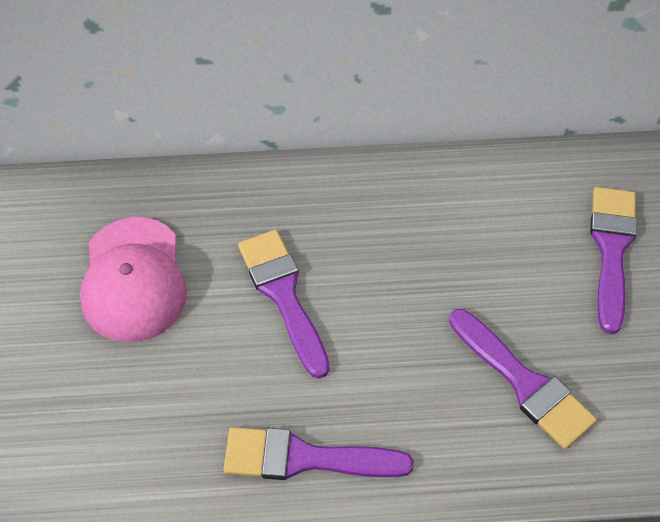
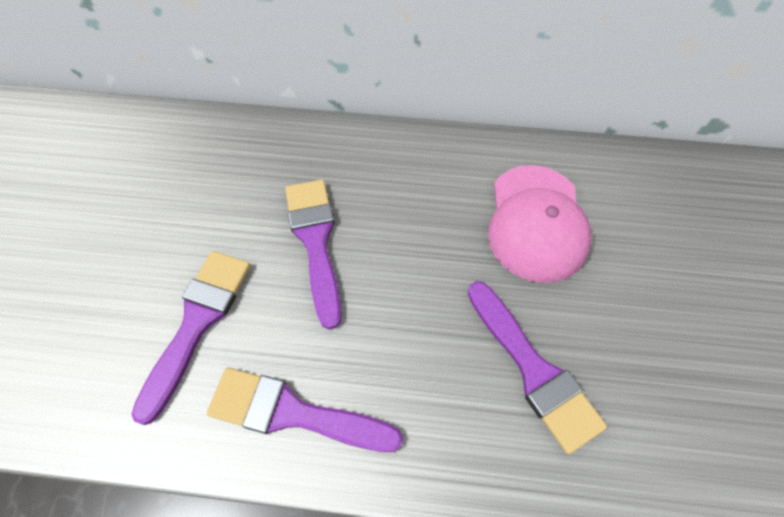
camera: 10 degrees right, 5 degrees up
(133, 279) = (185, 206): pink cap -> pink cap (536, 222)
(611, 249) = (639, 245): purple brush -> purple brush (198, 322)

